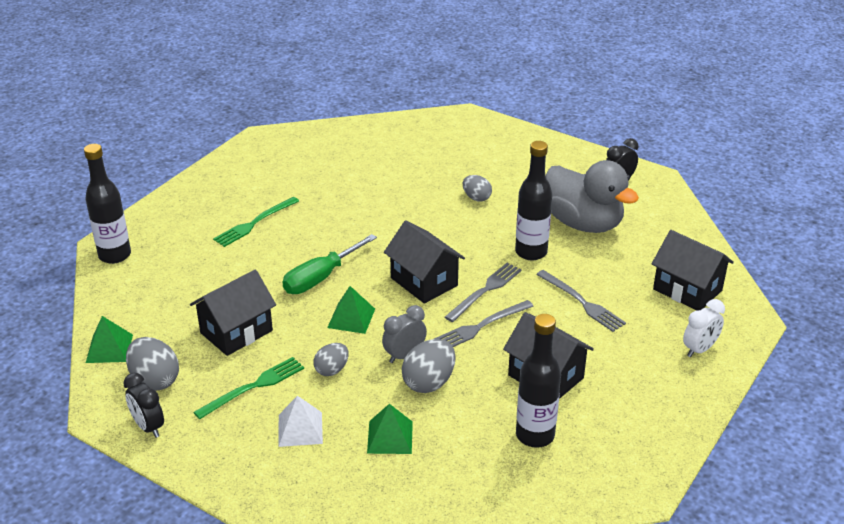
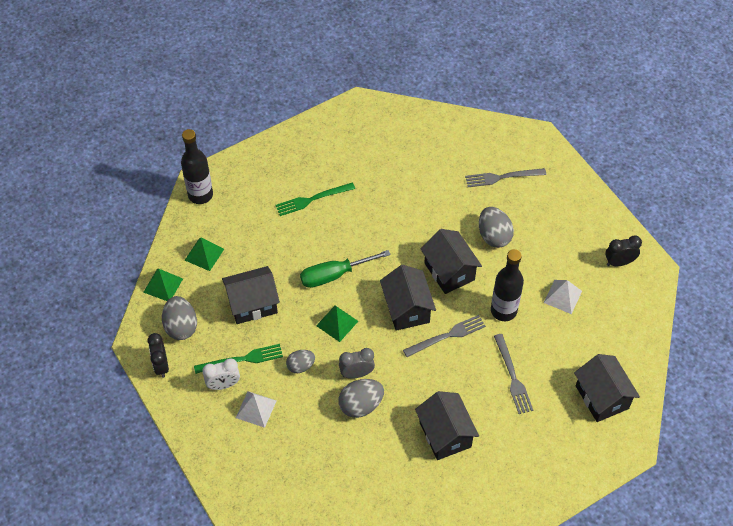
camera: 25 degrees right, 20 degrees up
(390, 437) = (311, 441): green pyramid -> green pyramid (204, 254)
(449, 238) = (449, 271): none -> black house
(476, 198) = (494, 236): grey egg -> grey egg, size x1.57
(481, 326) = (425, 369): grey fork -> grey fork (502, 177)
(535, 435) = (408, 482): black bottle -> none
(583, 223) = (562, 296): grey duck -> white pyramid
(699, 349) = (573, 457): white clock -> white clock (223, 385)

